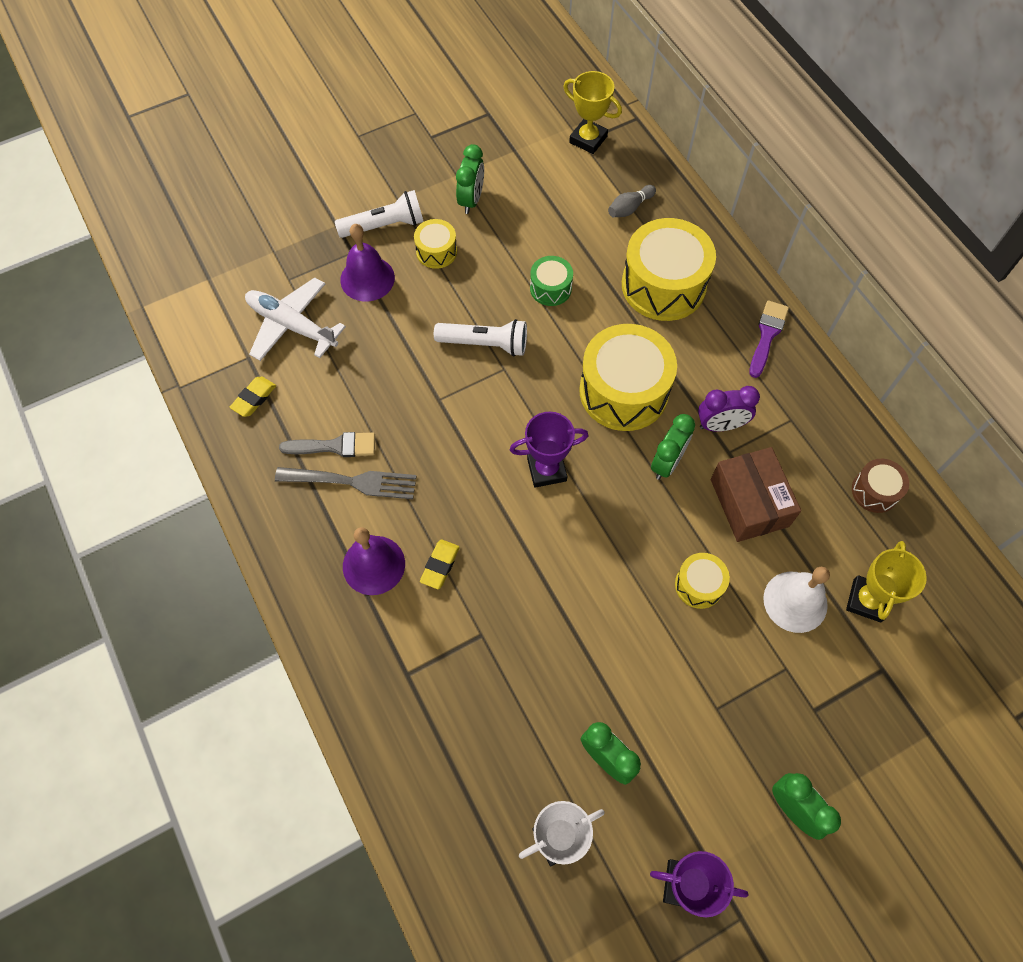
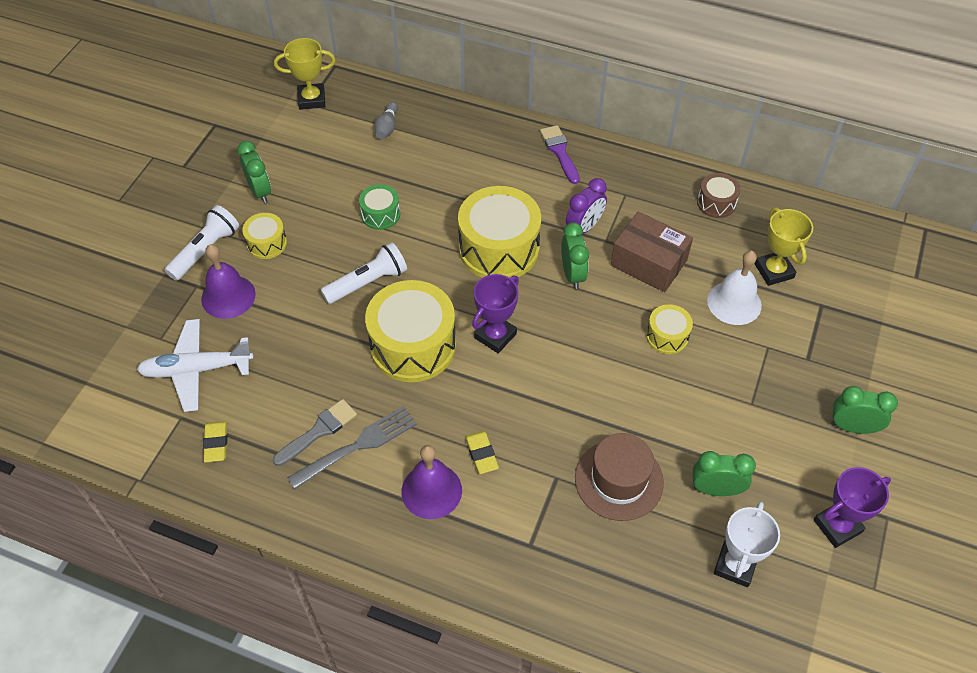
camera: 40 degrees left, 10 degrees down
(530, 680) = (619, 480): none -> brown hat
(663, 285) = (460, 163): yellow drum -> yellow drum (413, 345)

